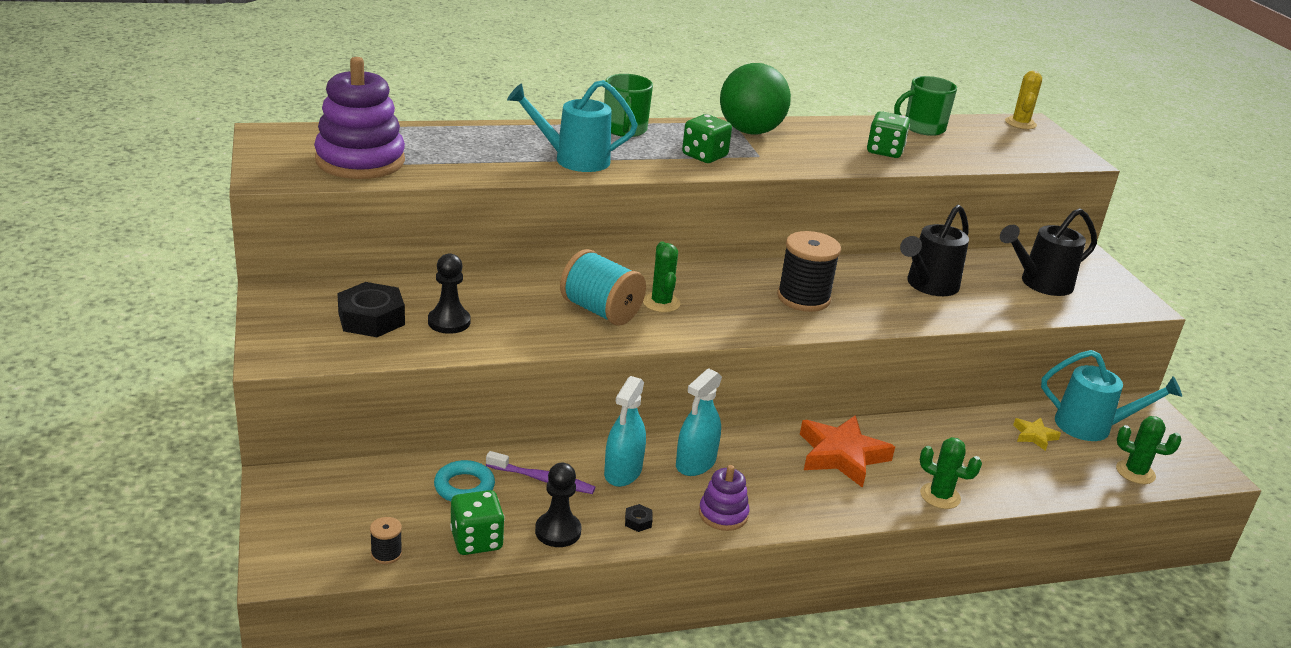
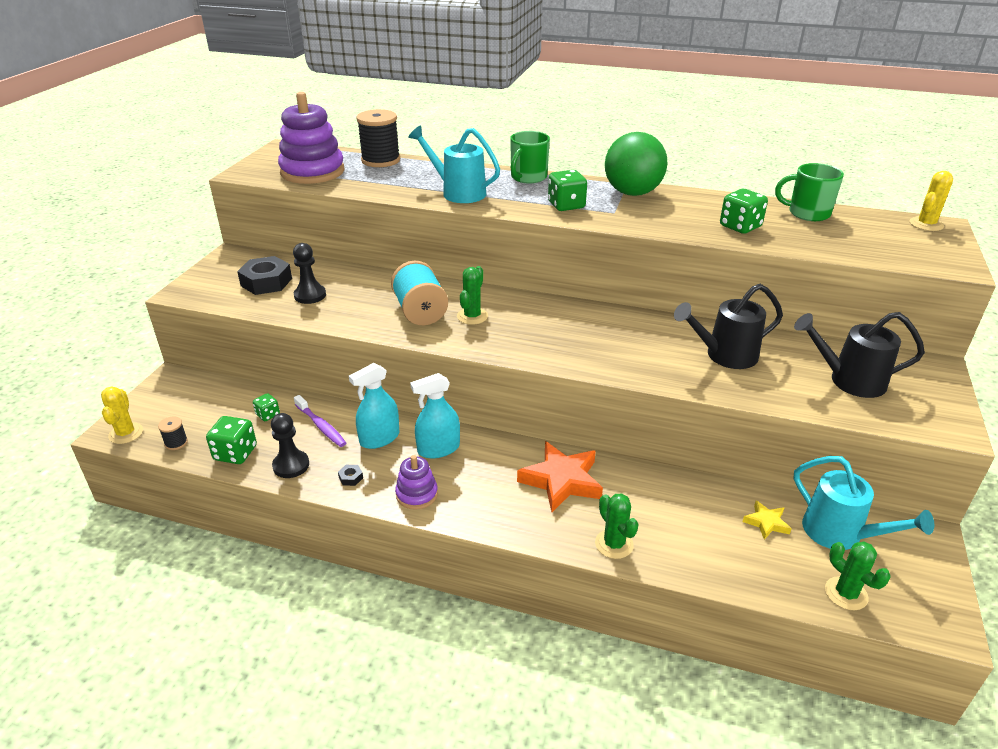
camera: 35 degrees right, 5 degrees up
(303, 565) = (126, 433): none -> yellow cactus
(464, 487) = (268, 415): turquoise ring -> green dice
(803, 298) = (593, 339): black spool -> black spool (380, 160)

